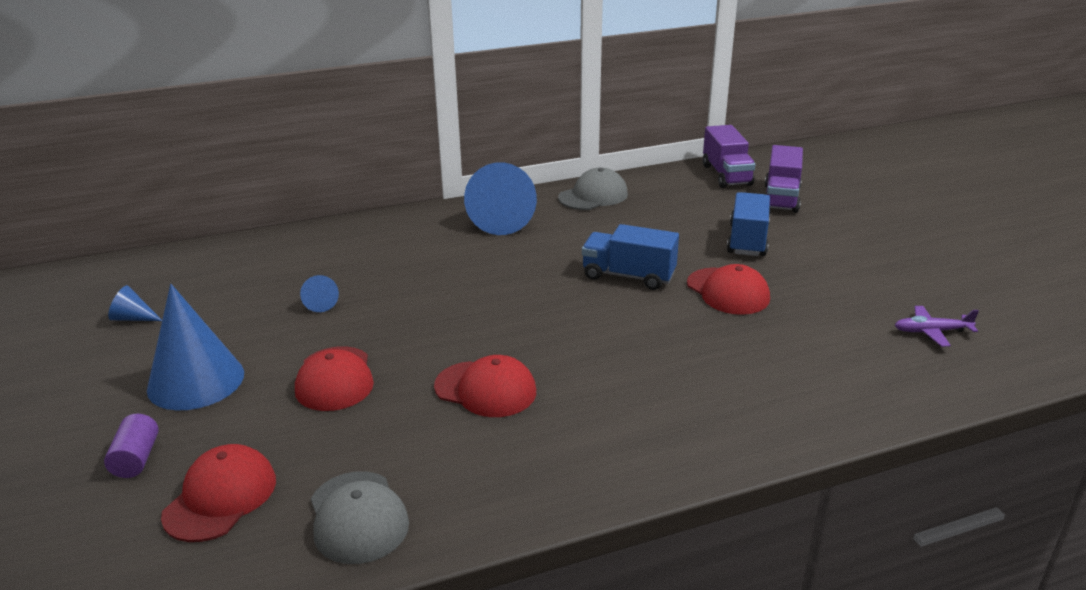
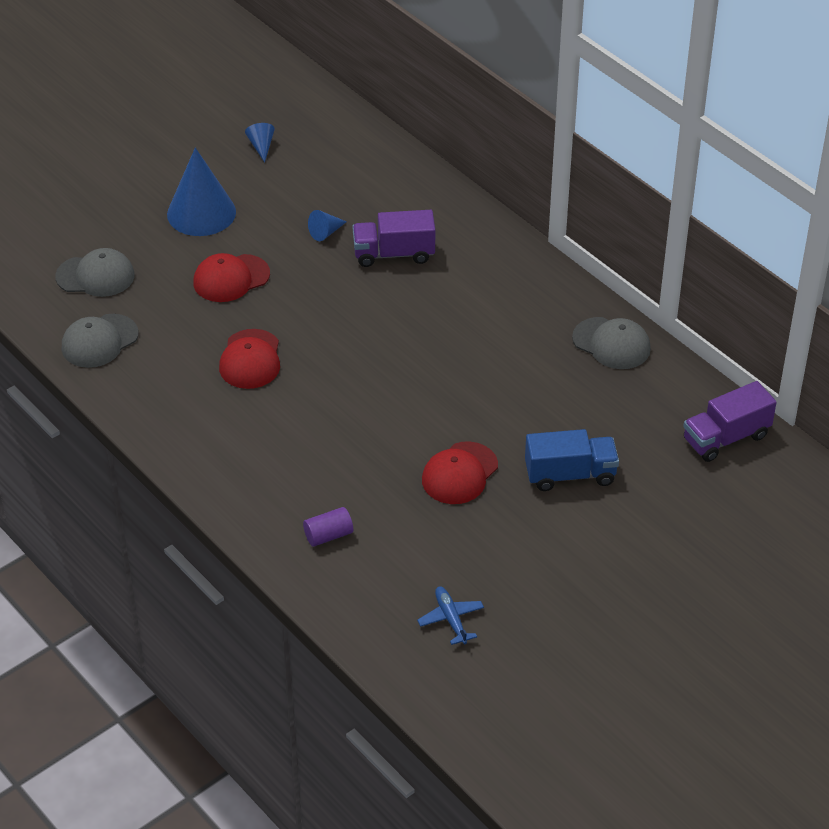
camera: 70 degrees right, 15 degrees up
(136, 459) = (115, 224): purple cylinder -> purple cylinder (328, 535)
(220, 497) = (95, 276): red cap -> grey cap
(502, 219) = (524, 293): blue cone -> none
(628, 276) = (456, 403): blue truck -> none
(781, 198) = (687, 490): purple truck -> purple truck (394, 254)
(932, 332) = (451, 619): purple plane -> blue plane

